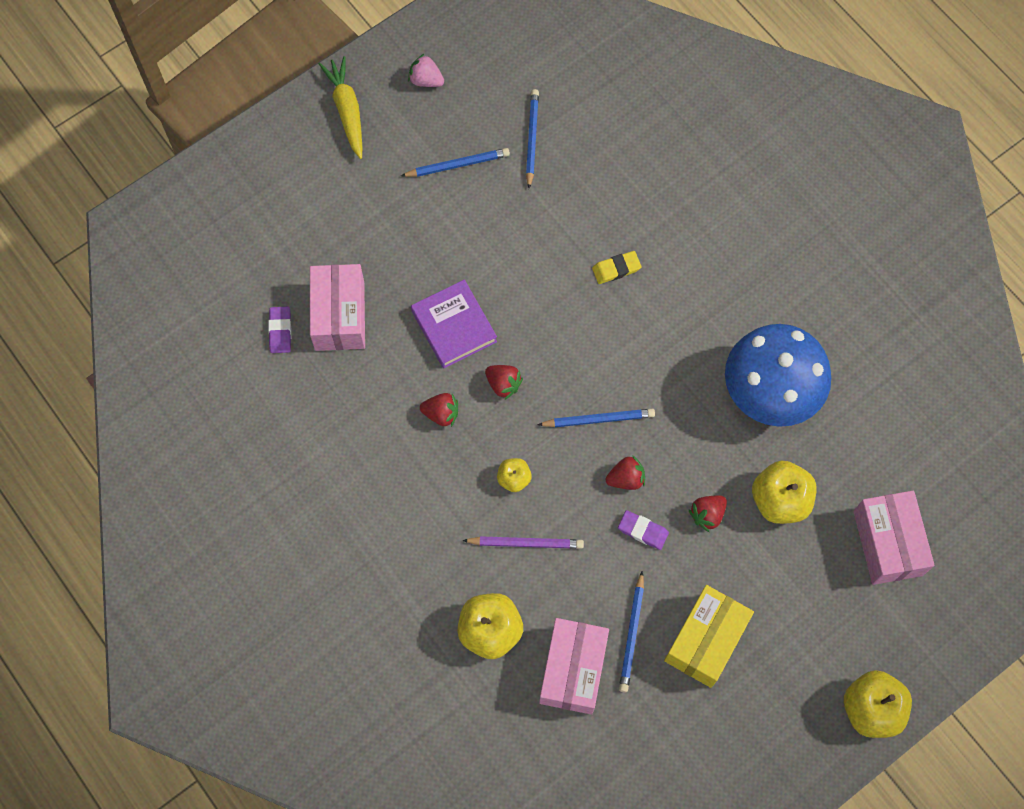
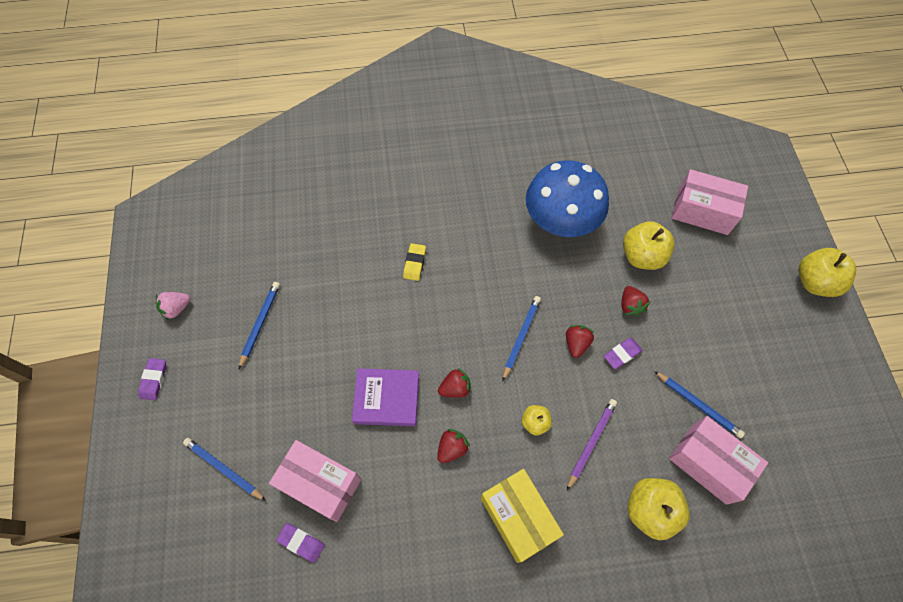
camera: 60 degrees left, 5 degrees down
(347, 110) = (154, 380): yellow carrot -> purple eraser
(531, 138) = (278, 263): blue pencil -> blue pencil (224, 469)
(705, 640) = (724, 357): yellow box -> yellow box (518, 517)

